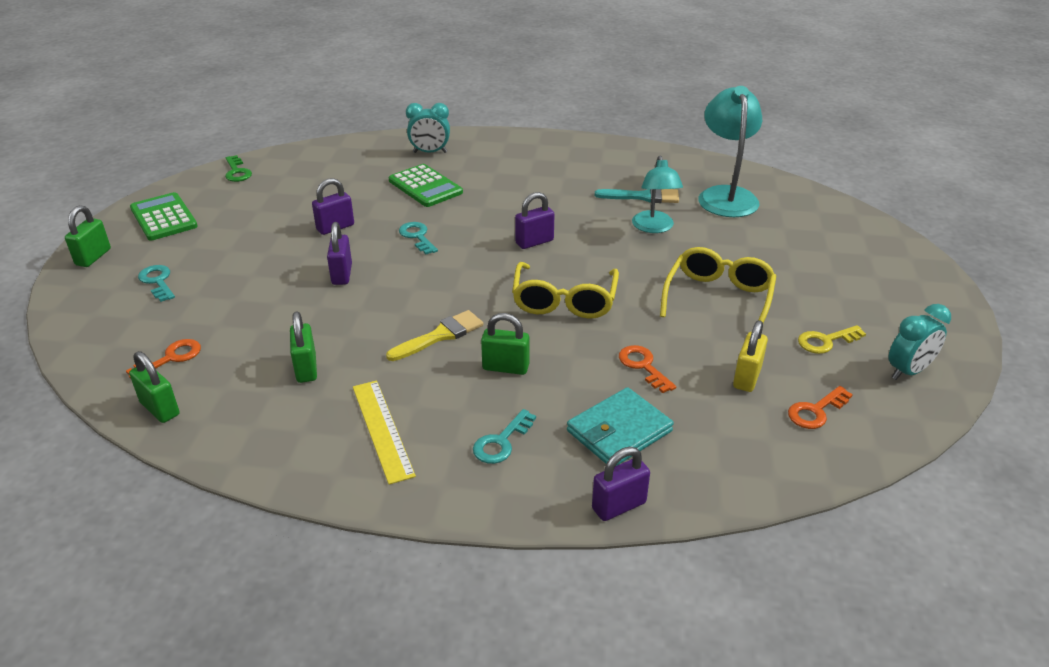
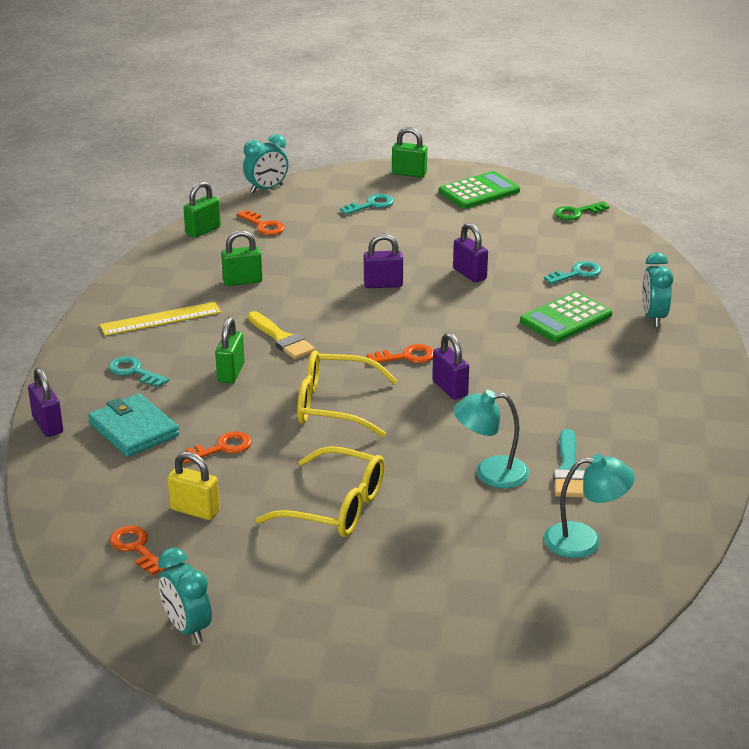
camera: 90 degrees right, 5 degrees down
(67, 359) = (266, 189): none -> turquoise clock
(417, 237) = (455, 319): turquoise key -> turquoise key (577, 274)
(481, 262) = (406, 357): none -> orange key
(725, 195) = (584, 540): turquoise lamp -> turquoise lamp, size x0.66
(826, 341) = (249, 575): yellow key -> none

